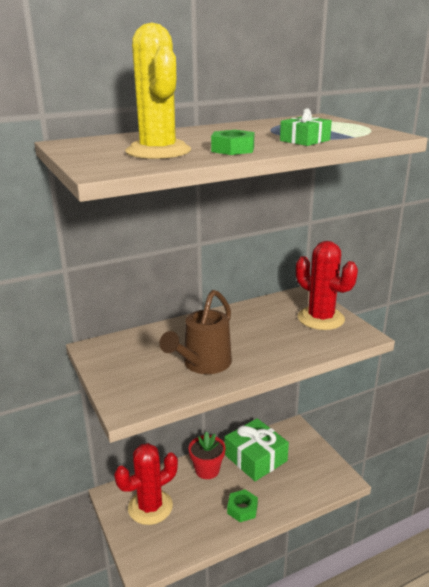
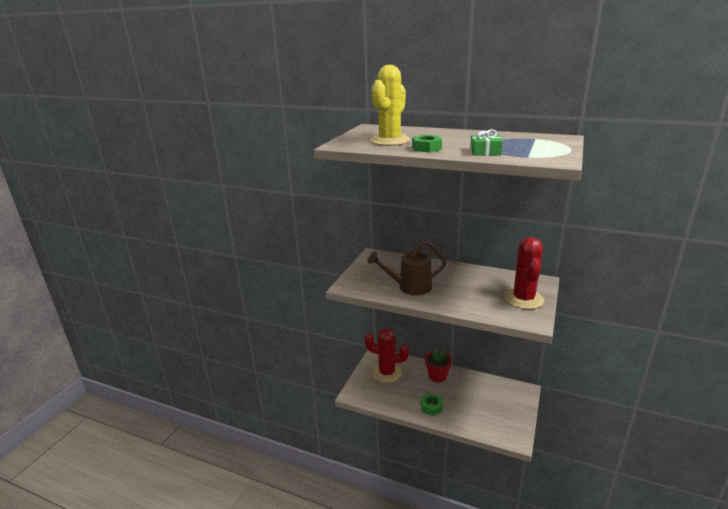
camera: 50 degrees right, 0 degrees up
(255, 458) = (474, 389): green gift -> none

